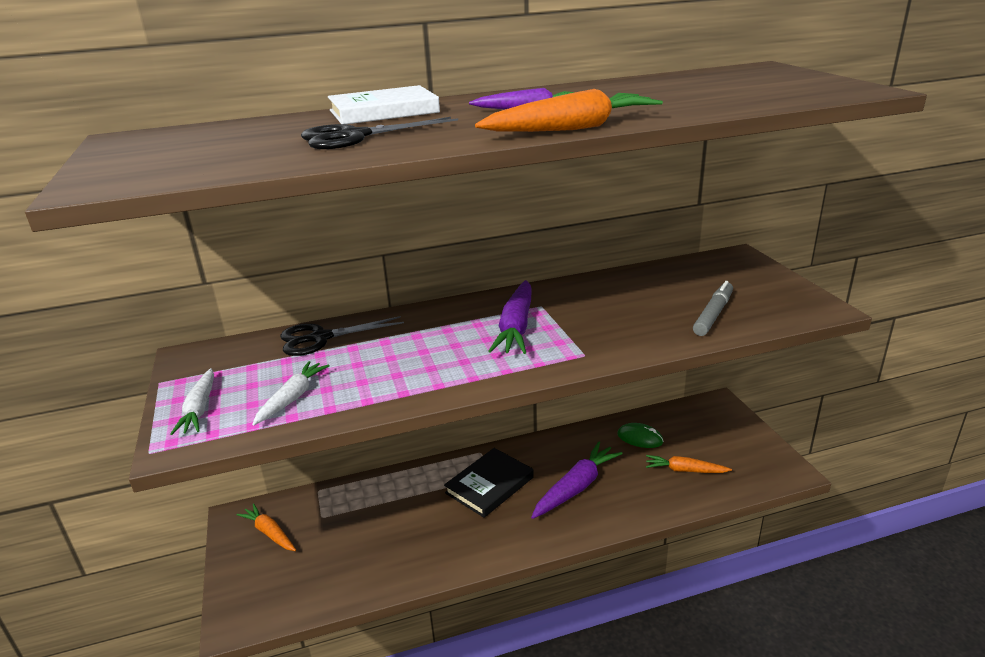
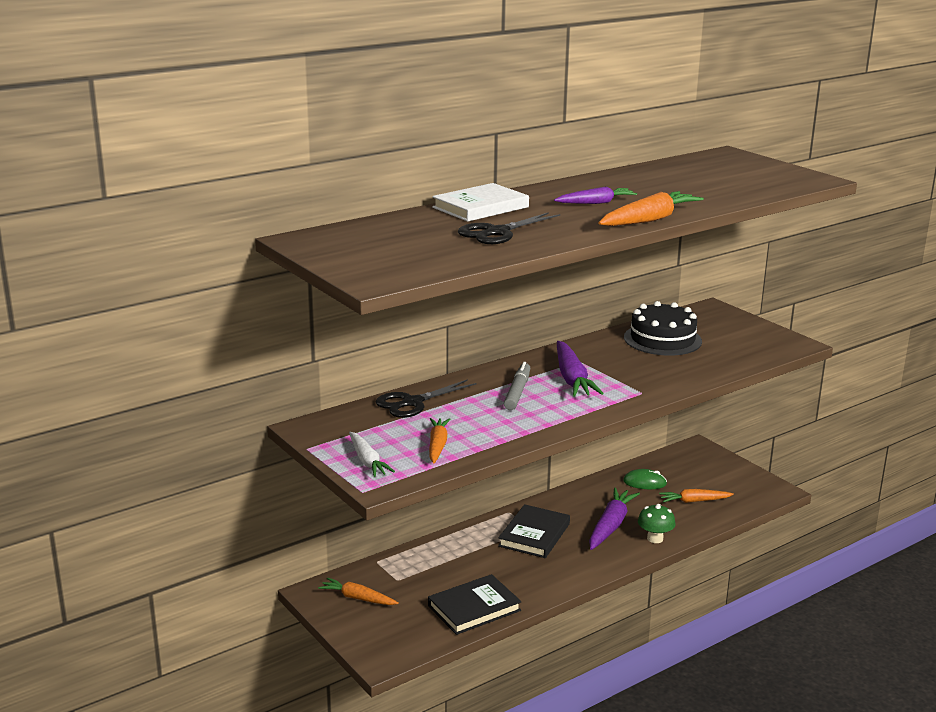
camera: 20 degrees left, 5 degrees down
(292, 398) = (437, 445): white carrot -> orange carrot
(371, 571) = (474, 608): none -> black book
(617, 513) = (655, 538): none -> green mushroom
(656, 288) = (662, 339): none -> black cake
(713, 314) = (719, 355): grey marker -> grey marker (517, 392)

